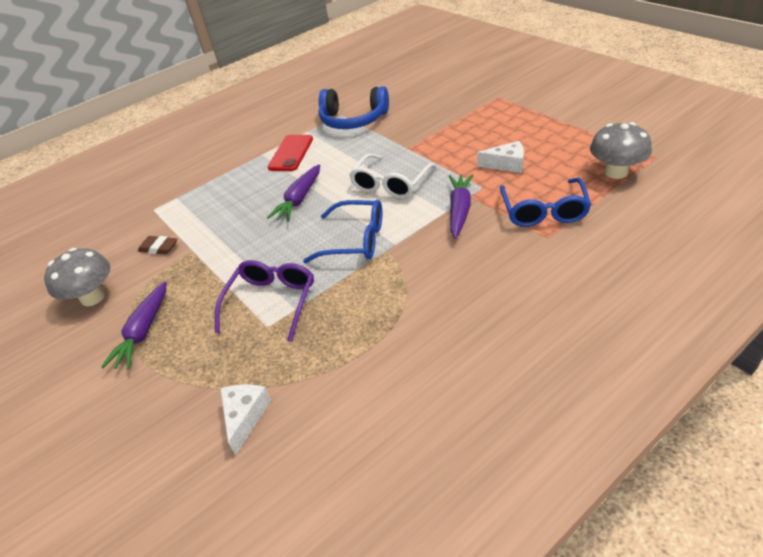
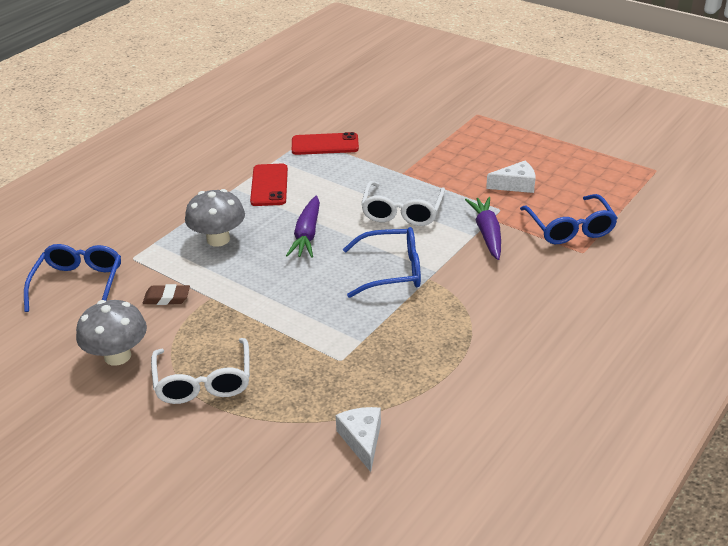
camera: 20 degrees left, 5 degrees down
(102, 229) = (78, 284): none -> blue glasses
(143, 332) = (203, 382): purple carrot -> white glasses
(271, 302) = (332, 338): purple glasses -> none
(353, 120) = (325, 144): blue headphones -> red phone
(616, 172) = (624, 187): grey mushroom -> grey mushroom (218, 239)

